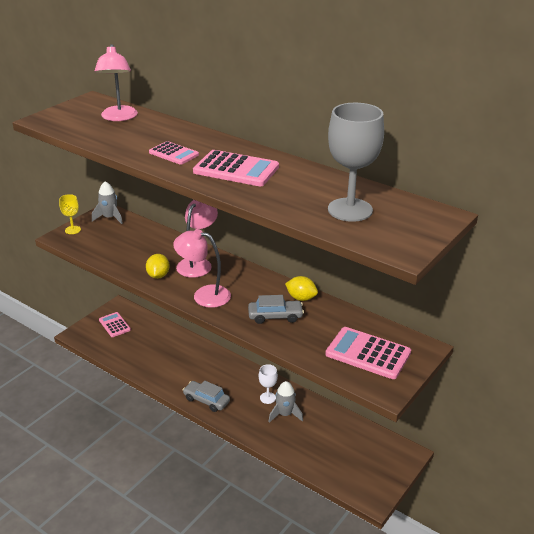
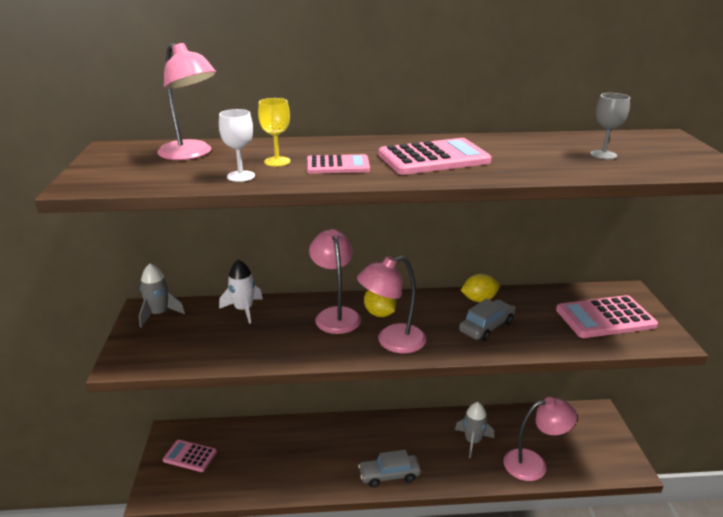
camera: 40 degrees left, 5 degrees down
(73, 230) = (128, 347): yellow goblet -> yellow goblet (277, 161)
(153, 236) = (244, 310): none -> white rocket
(158, 275) = (313, 347): yellow lemon -> yellow lemon (379, 314)
(267, 398) = (439, 435): white goblet -> white goblet (241, 176)
(306, 452) = (534, 464): none -> pink lamp
(350, 210) = (603, 155): grey goblet -> grey goblet, size x0.48

